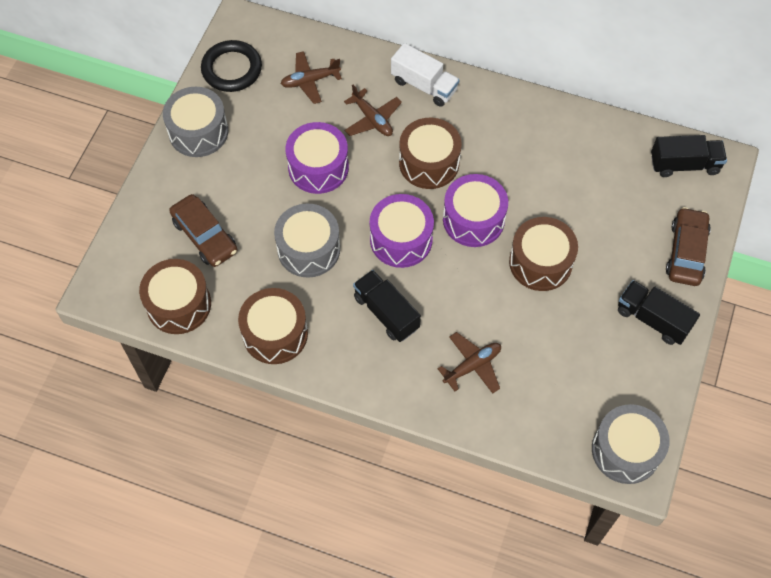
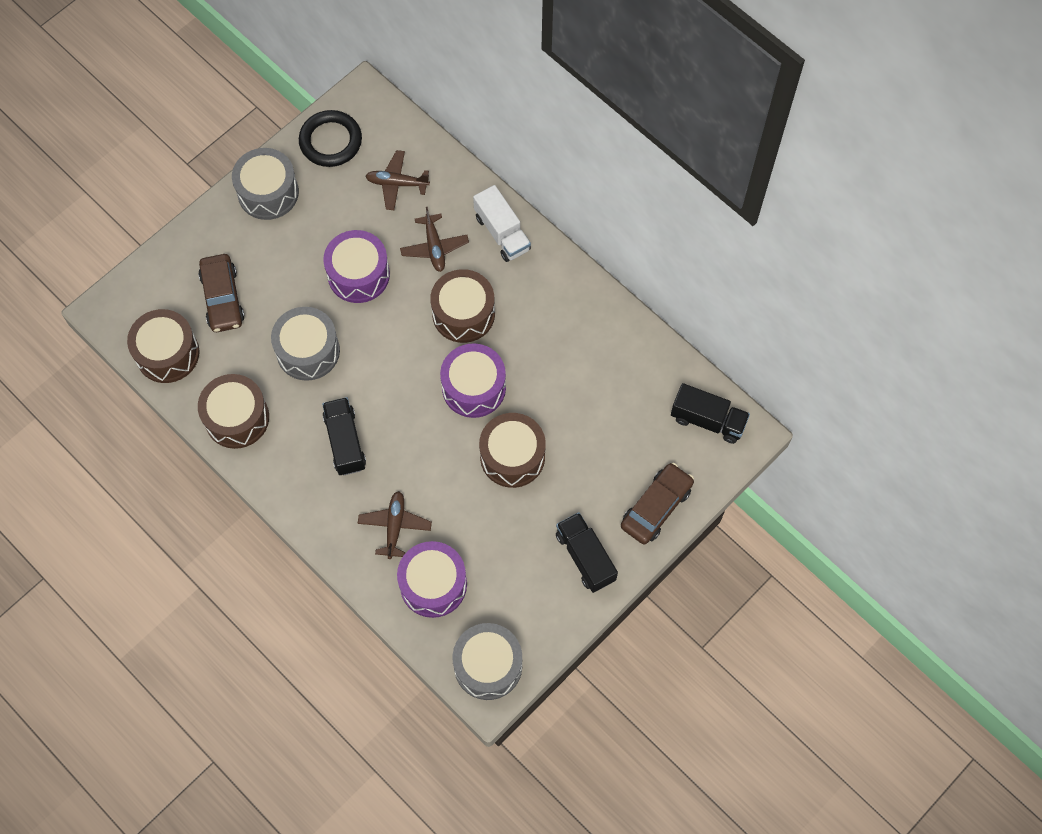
camera: 25 degrees right, 5 degrees up
(401, 239) = (396, 378): purple drum -> purple drum (433, 584)
(472, 366) = (395, 526): brown plane -> brown plane turned 75 degrees counterclockwise

